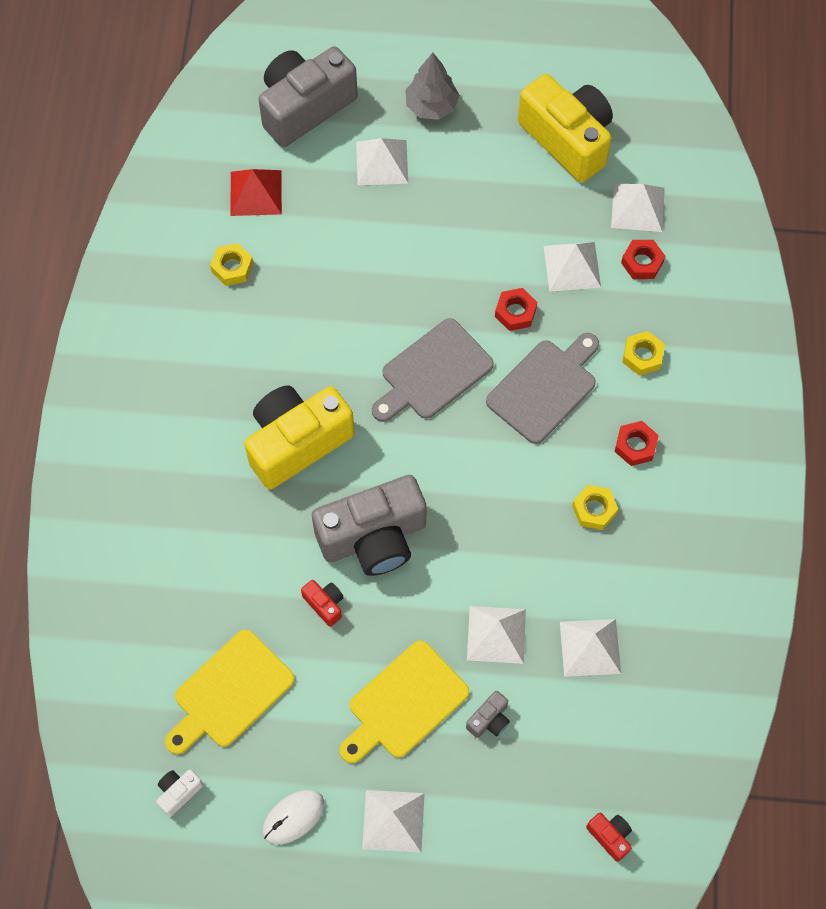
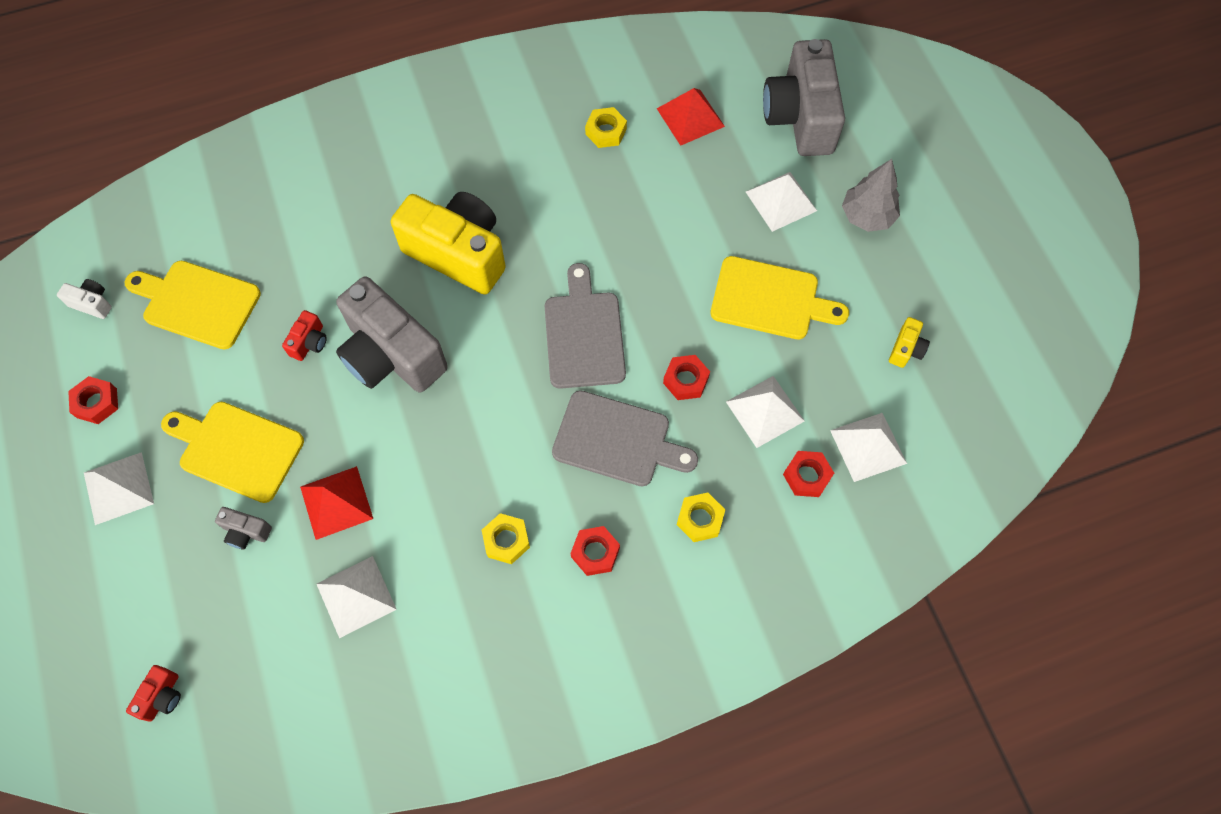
camera: 65 degrees right, 0 degrees up
(293, 817) = (97, 403): white mouse -> red nut
(305, 107) = (800, 117): grey camera -> grey camera turned 120 degrees counterclockwise
(433, 372) = (584, 334): grey cutting board -> grey cutting board turned 60 degrees clockwise
(472, 215) = (770, 299): none -> yellow cutting board
(496, 634) = (336, 502): white pyramid -> red pyramid
(567, 139) = (906, 349): yellow camera -> yellow camera, size x0.41

